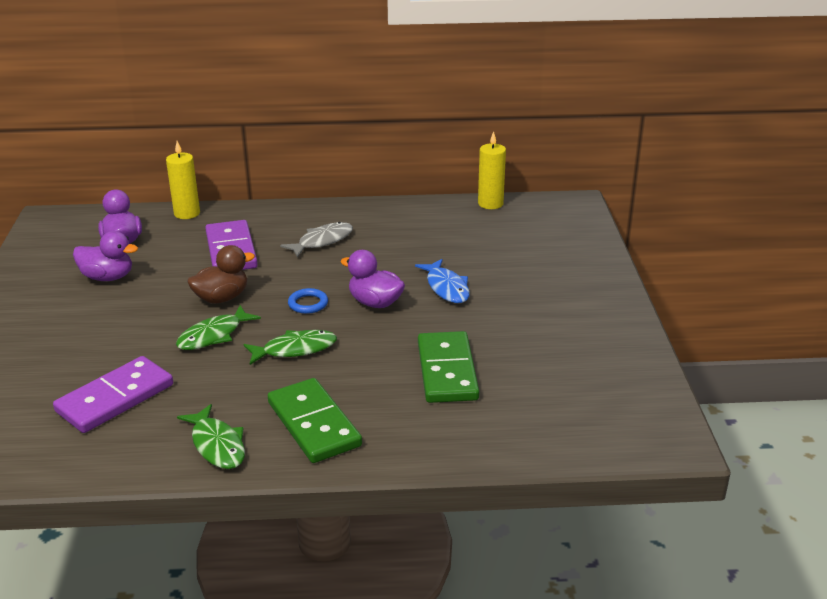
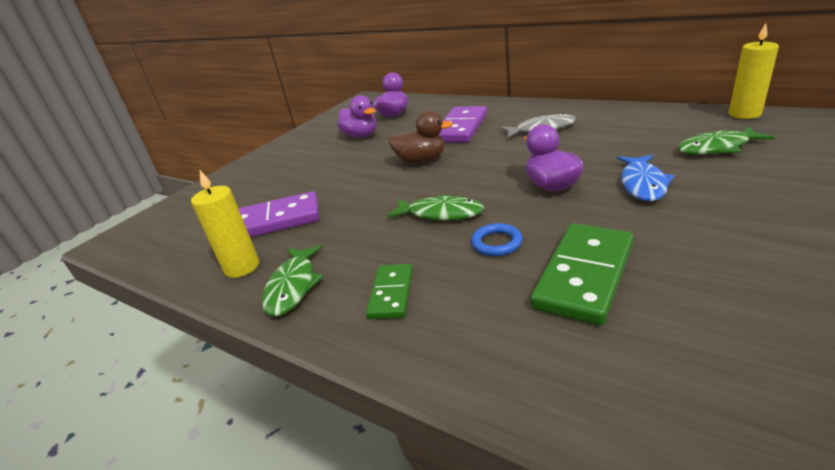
camera: 40 degrees right, 0 degrees up
(187, 213) = (453, 102): yellow candle -> yellow candle (242, 267)
(213, 335) = (387, 188): green fish -> green fish (717, 148)
(308, 304) = (486, 176): blue ring -> blue ring (496, 243)
(314, 424) = (391, 293): green domino -> green domino, size x0.58

